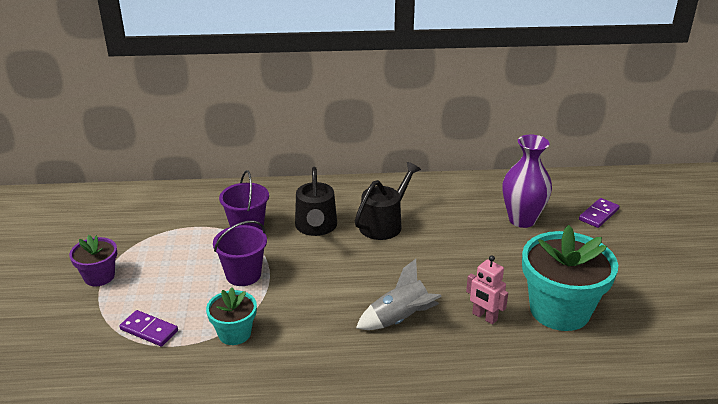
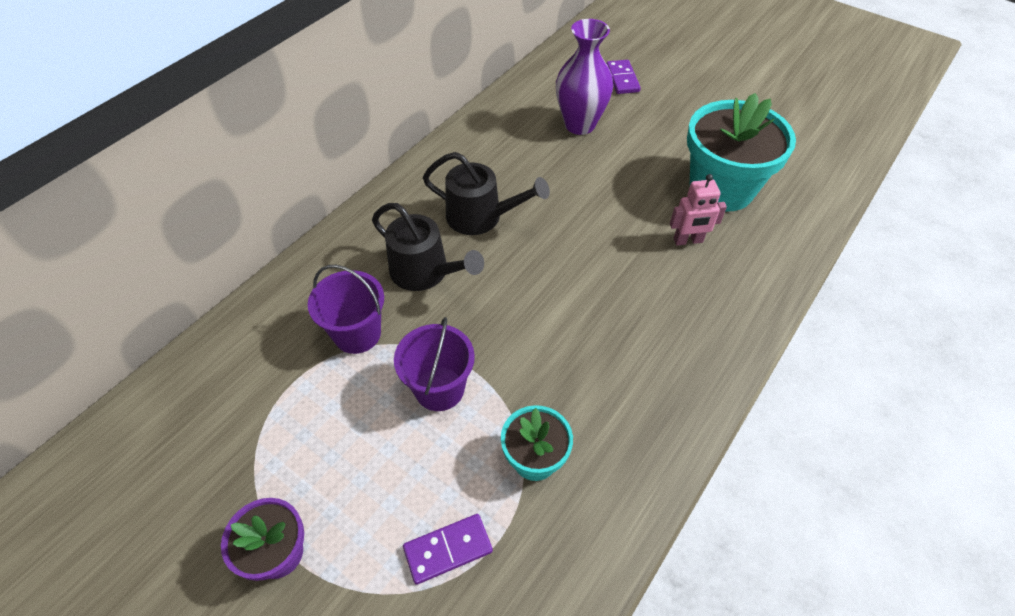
camera: 50 degrees left, 20 degrees up
(384, 224) = (481, 217): black watering can -> black watering can turned 120 degrees clockwise
(400, 319) = (639, 302): grey rocket -> none

